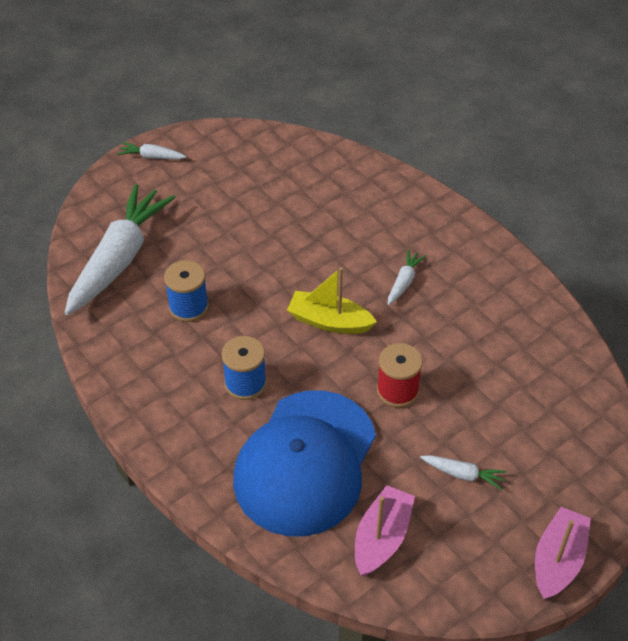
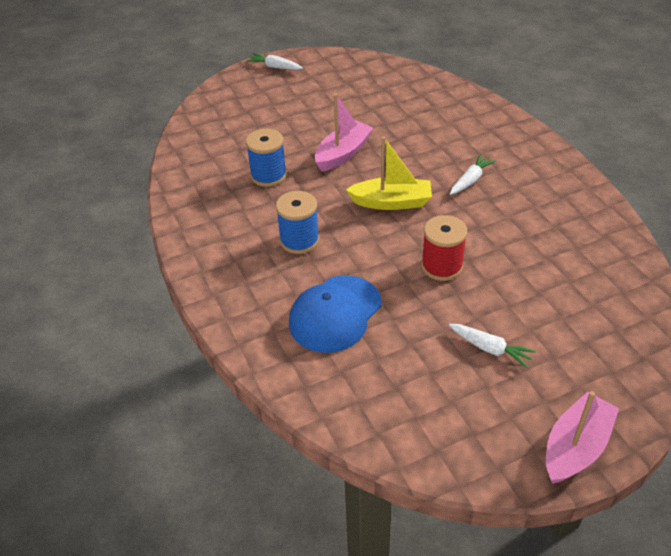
camera: 15 degrees right, 5 degrees down
(120, 258) = (222, 133): white carrot -> none
(305, 462) = (335, 314): blue cap -> blue cap, size x0.62
(329, 321) = (392, 202): yellow boat -> yellow boat turned 150 degrees clockwise
(382, 538) = (392, 393): pink boat -> pink boat (343, 153)

